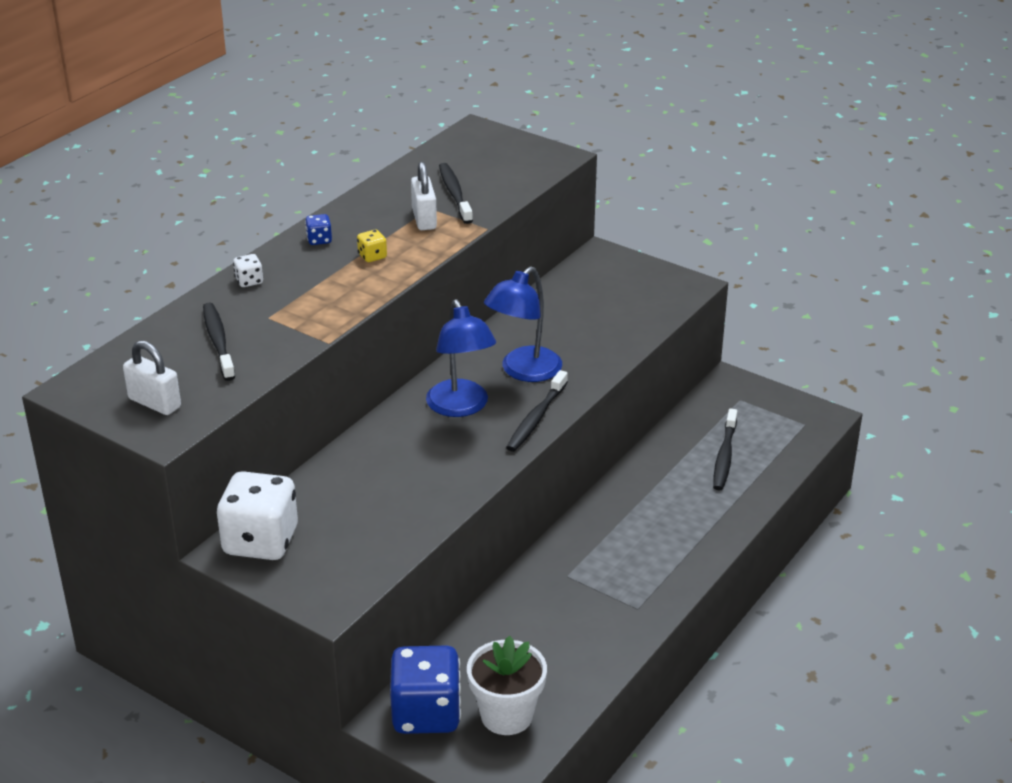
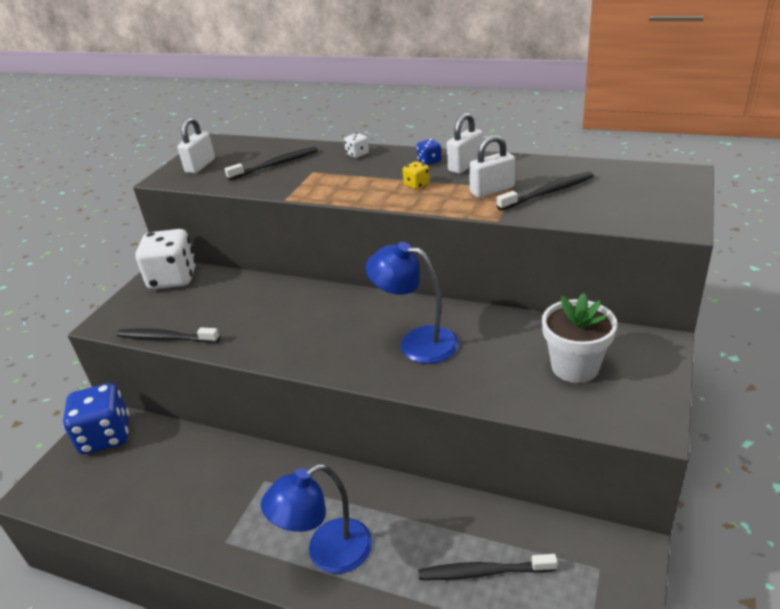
camera: 80 degrees right, 0 degrees up
(353, 222) = (465, 165): none -> white padlock
(461, 407) = (350, 321): blue lamp -> blue lamp (327, 553)
(506, 715) = (98, 482): white flower pot -> white flower pot (575, 367)
(536, 418) = (347, 366): black toothbrush -> black toothbrush (166, 338)

